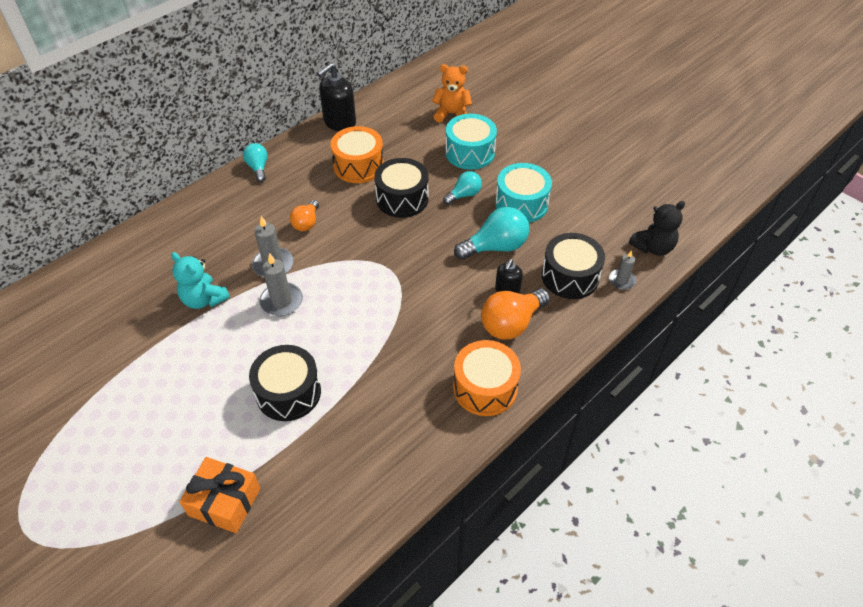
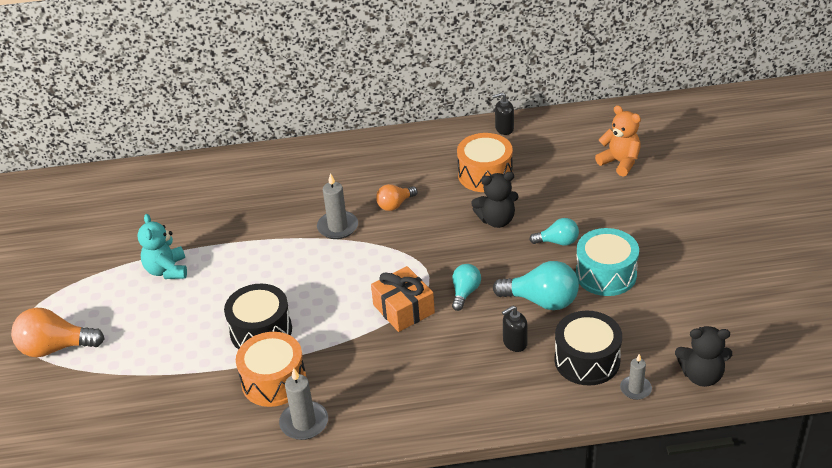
camera: 40 degrees right, 10 degrees down
(204, 299) = (263, 229): turquoise teddy bear -> turquoise teddy bear (167, 270)
(224, 502) = (151, 383): orange gift -> orange gift (403, 309)
(258, 168) = (397, 141): turquoise light bulb -> turquoise light bulb (465, 293)
(281, 301) = (318, 259): grey candle -> grey candle (304, 423)
(339, 122) = (504, 129): black soap dispenser -> black soap dispenser, size x0.58
(402, 199) = (496, 220): black drum -> black teddy bear
(470, 152) = (602, 206): turquoise drum -> none
(485, 388) = (415, 411): orange drum -> orange drum (274, 381)
(511, 323) = (490, 372): orange light bulb -> orange light bulb (55, 348)

